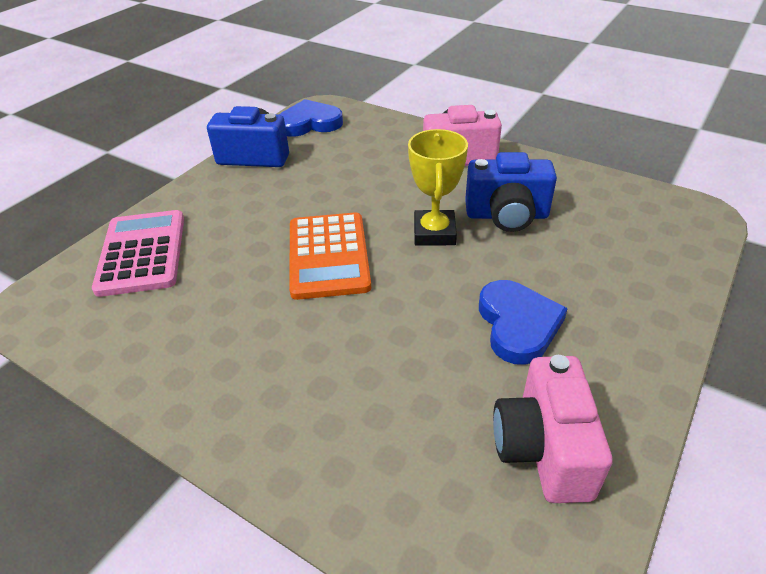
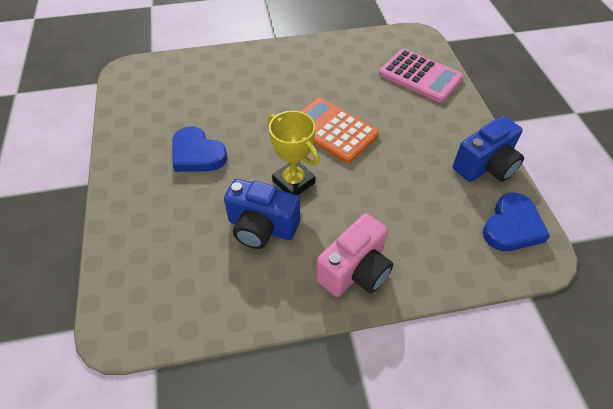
camera: 135 degrees right, 10 degrees up
(507, 215) = (262, 227): blue camera -> blue camera turned 120 degrees counterclockwise
(543, 449) = (151, 110): pink camera -> none

